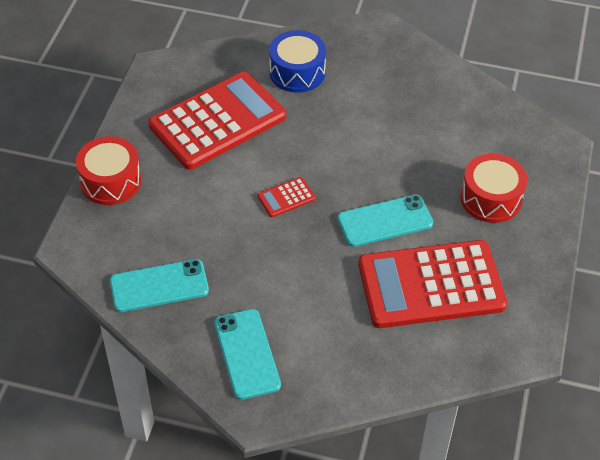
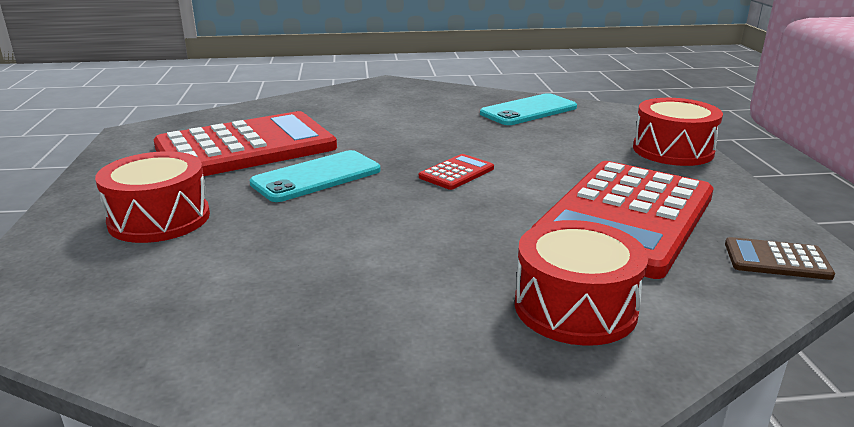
camera: 160 degrees right, 25 degrees down
(176, 71) = (776, 260): none -> brown calculator
(247, 354) = (415, 98): turquoise phone -> none
(297, 72) = (575, 307): blue drum -> red drum

